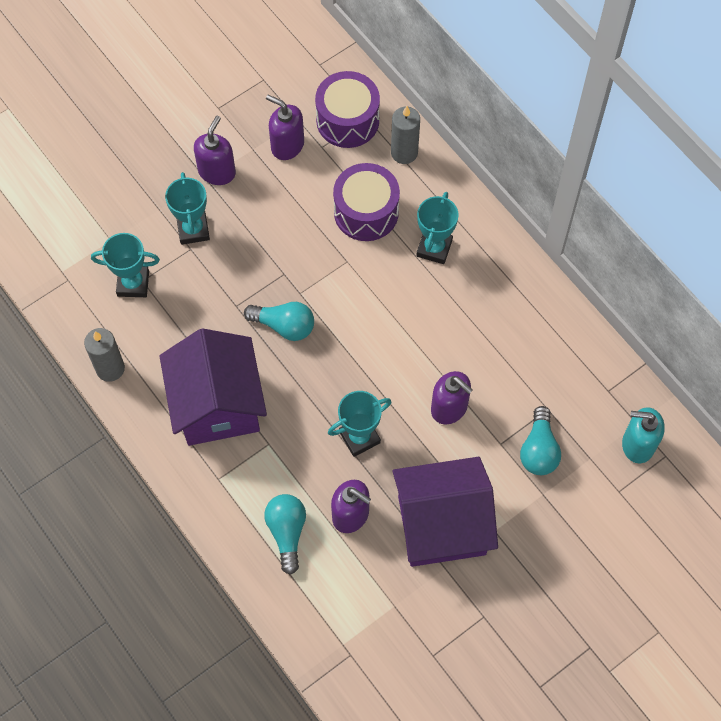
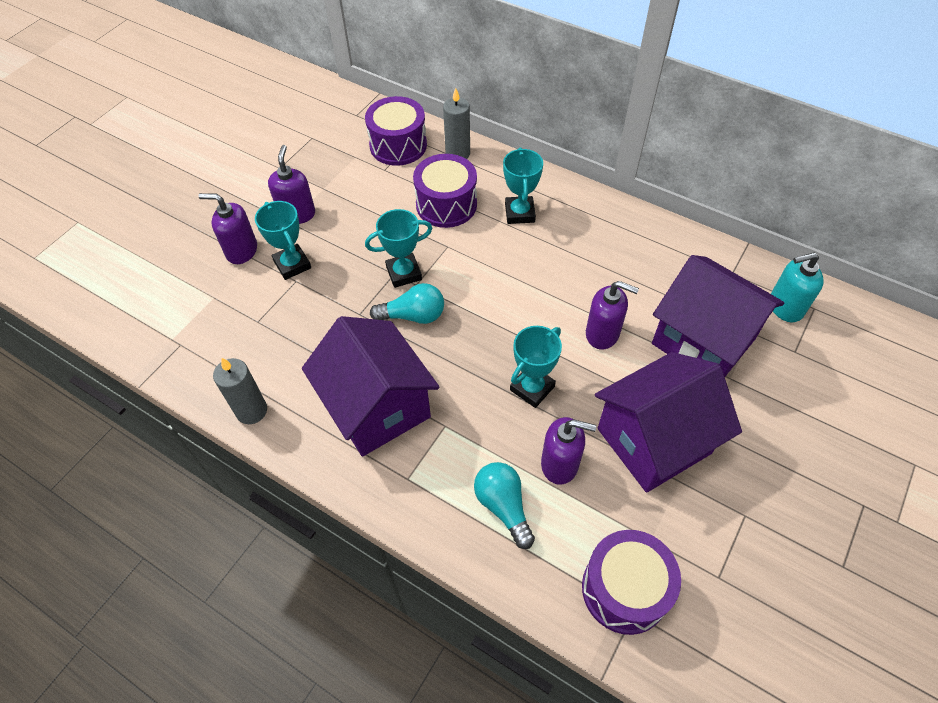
camera: 20 degrees left, 10 degrees down
(133, 283) = (249, 327): turquoise trophy -> turquoise trophy (404, 273)
(287, 145) = (353, 177): purple soap dispenser -> purple soap dispenser (241, 251)
(352, 635) = (624, 589): none -> purple drum
(539, 450) = (703, 341): turquoise light bulb -> purple house

